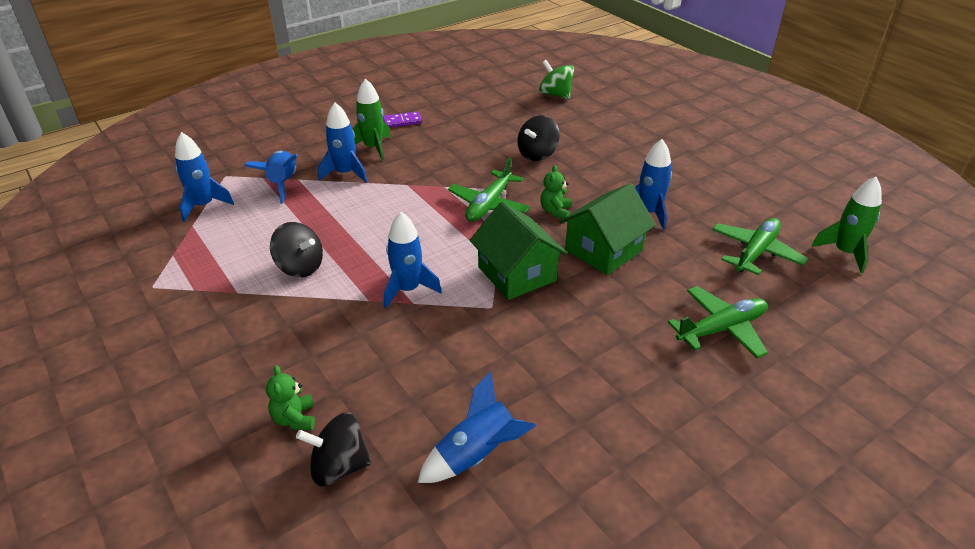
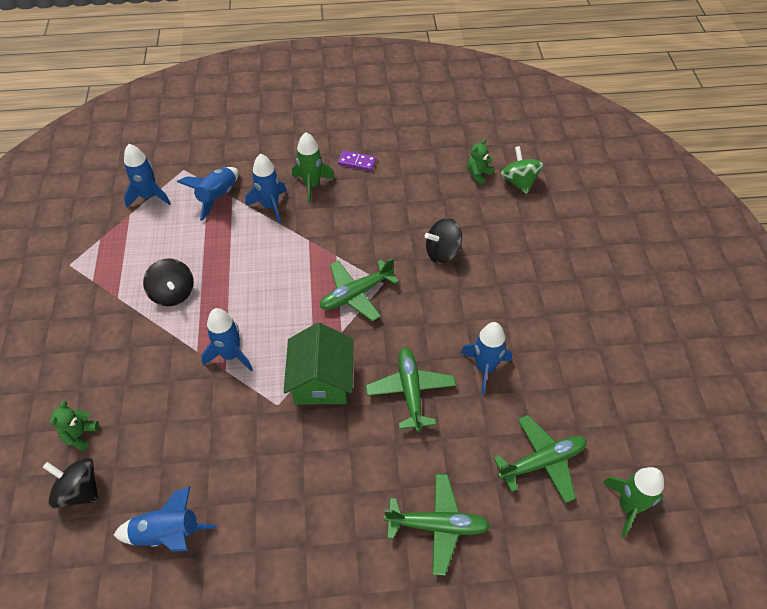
camera: 30 degrees right, 15 degrees up
(555, 211) = (405, 327): green teddy bear -> green teddy bear (478, 174)
(603, 250) = (410, 391): green house -> green plane

